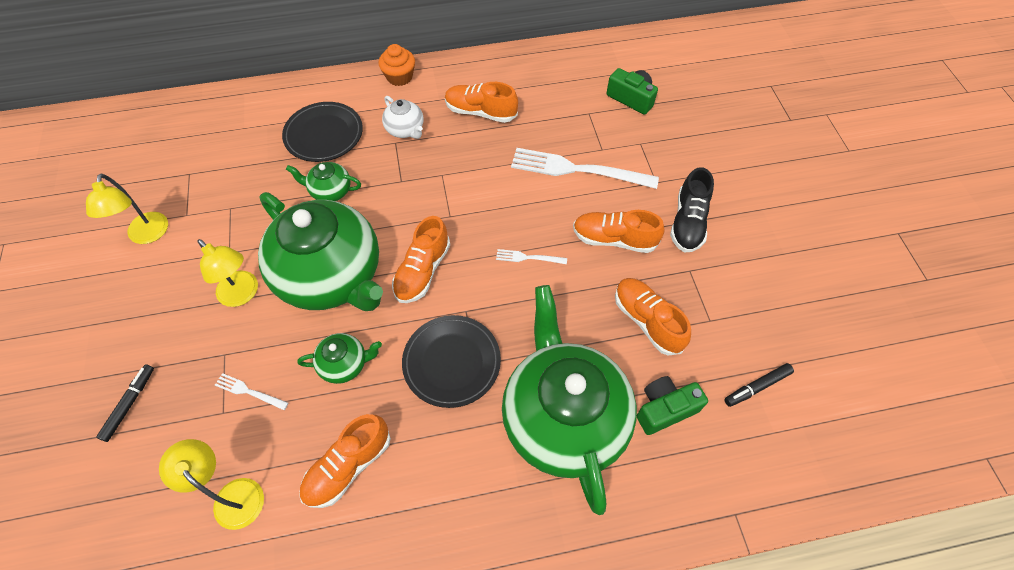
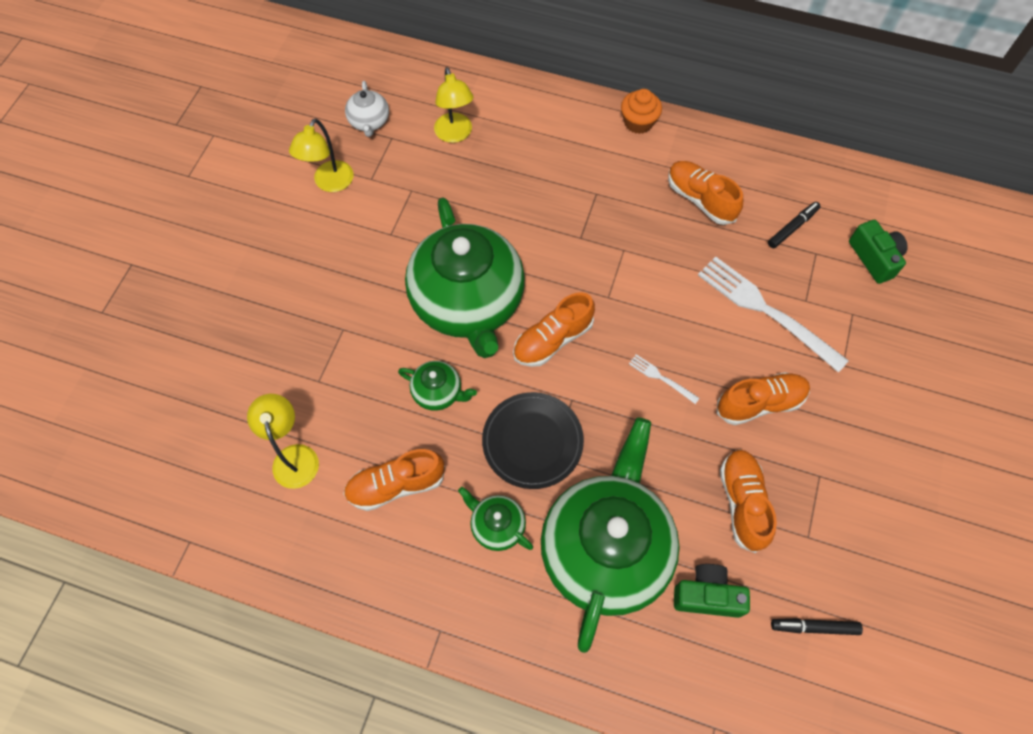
camera: 30 degrees right, 5 degrees up
(129, 404) = (250, 333): black marker -> black marker (792, 228)
(243, 294) = (383, 281): yellow lamp -> yellow lamp (455, 134)
(249, 391) = (347, 374): white fork -> none
(324, 135) = (532, 153): black plate -> none
(330, 191) = (509, 216): green teapot -> green teapot (497, 526)
(405, 130) = (613, 184): white teapot -> white teapot (369, 122)
(614, 239) = (759, 403): orange shoe -> orange shoe turned 120 degrees clockwise
(688, 222) = (850, 425): black shoe -> none

